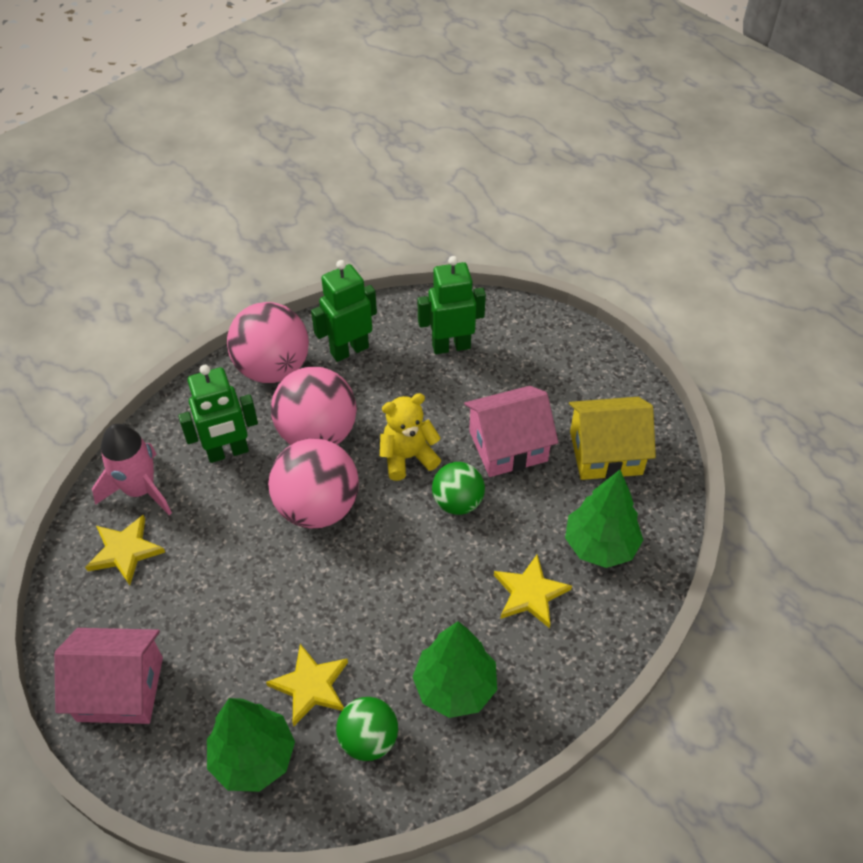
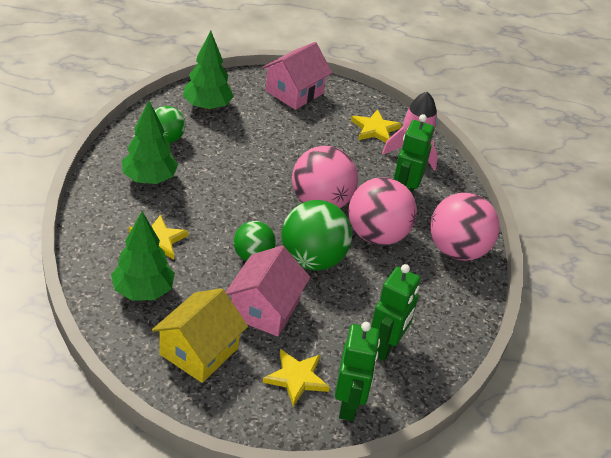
camera: 125 degrees right, 10 degrees down
(311, 686) = (217, 139): yellow star -> yellow star (296, 378)
(349, 350) = (438, 294): green robot -> green robot (349, 405)
(408, 457) = (312, 259): yellow teddy bear -> green ball

